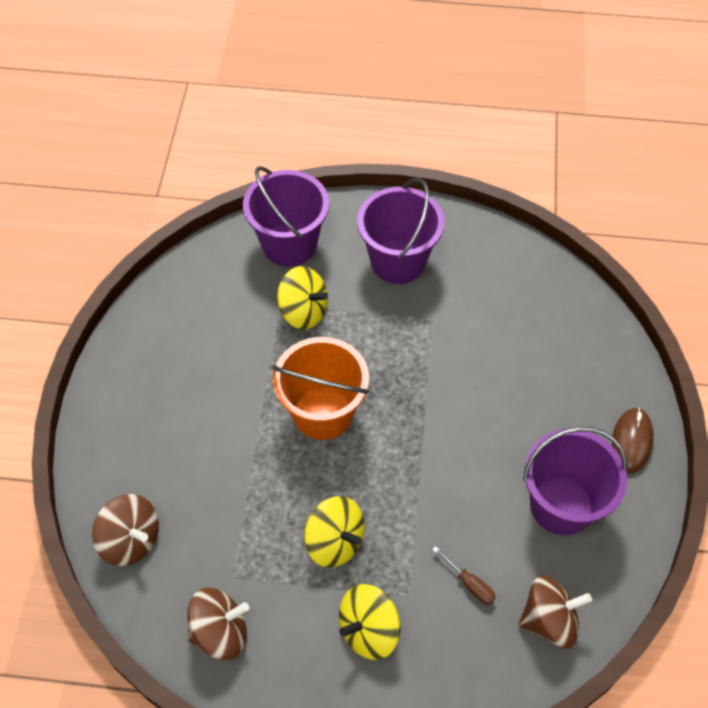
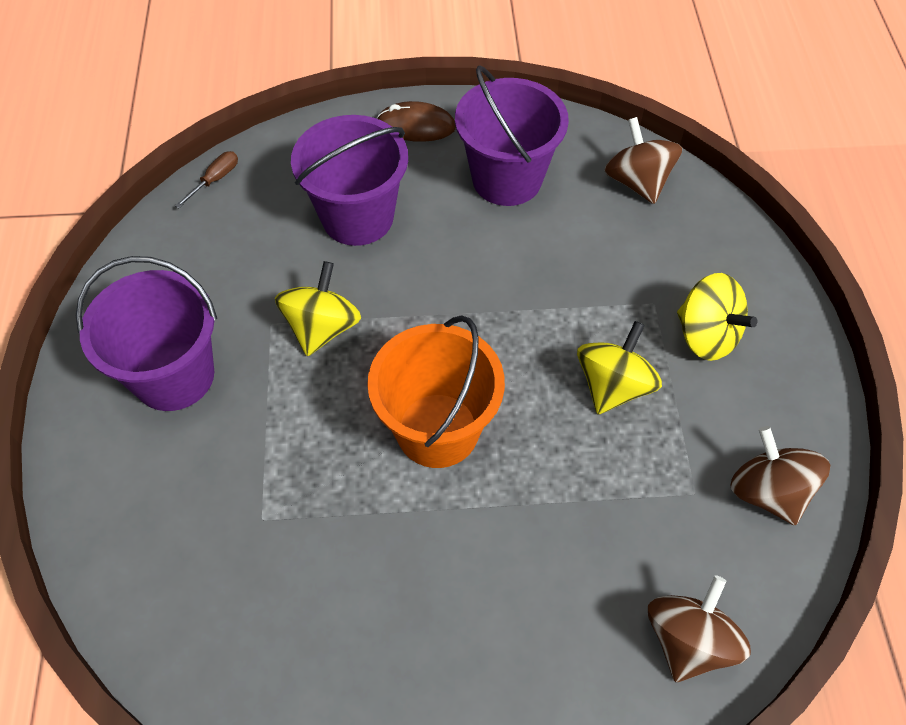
camera: 100 degrees left, 0 degrees up
(289, 244) = (143, 530): purple bucket -> purple bucket (357, 217)
(303, 311) = (272, 485): yellow spinning top -> yellow spinning top (322, 328)
(469, 584) = (621, 250): brown screwdriver -> brown screwdriver (215, 179)

